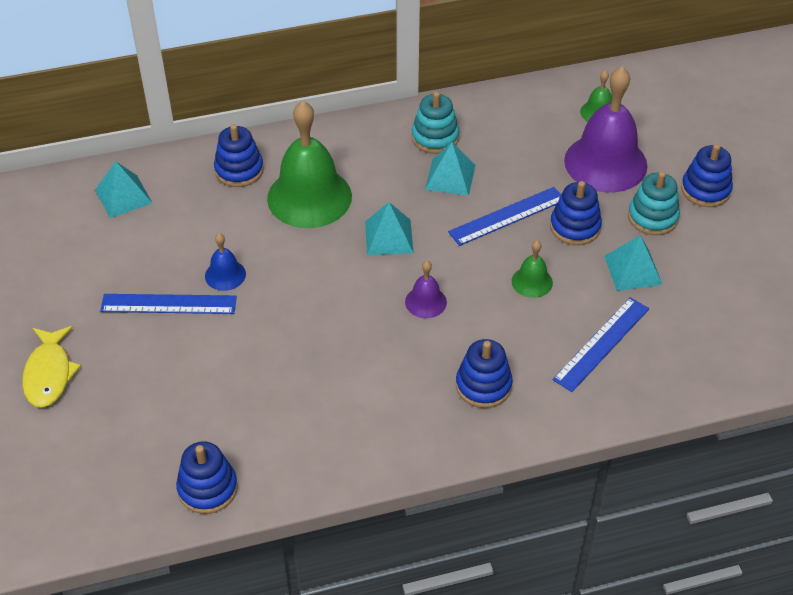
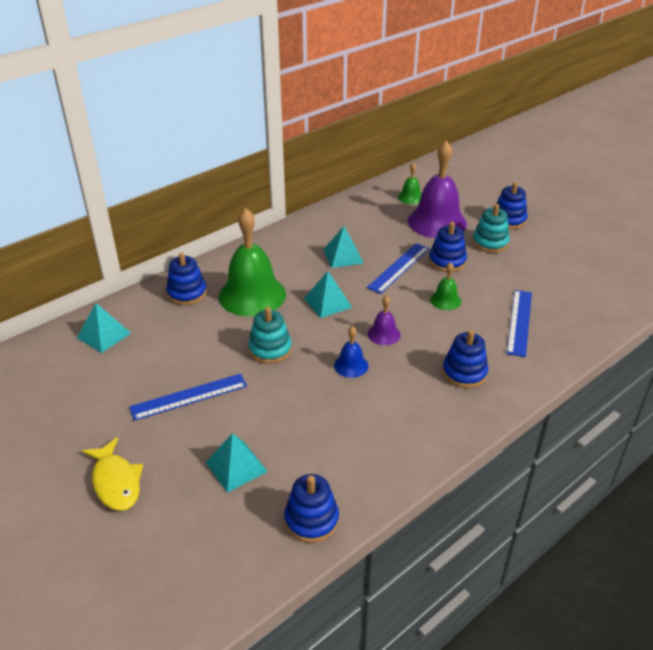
camera: 25 degrees left, 10 degrees down
(225, 275) = (222, 363): blue bell -> blue bell (351, 365)
(435, 137) = (316, 237): turquoise stacking toy -> turquoise stacking toy (270, 349)
(633, 270) = (503, 274): turquoise pyramid -> turquoise pyramid (236, 466)

